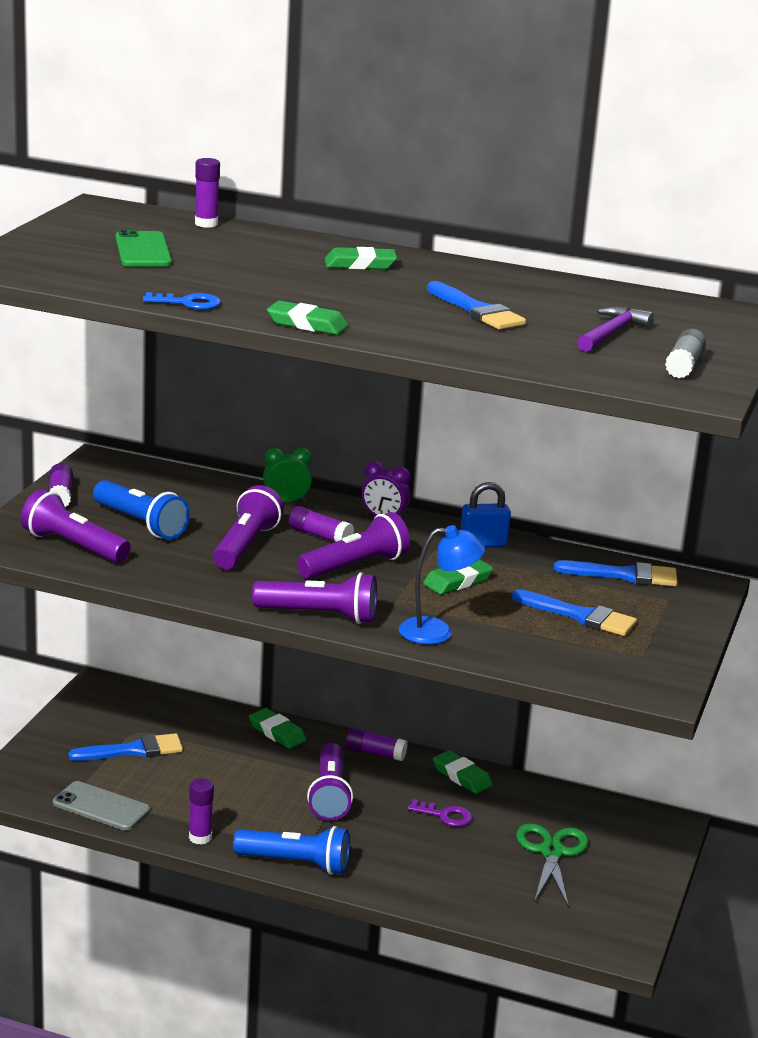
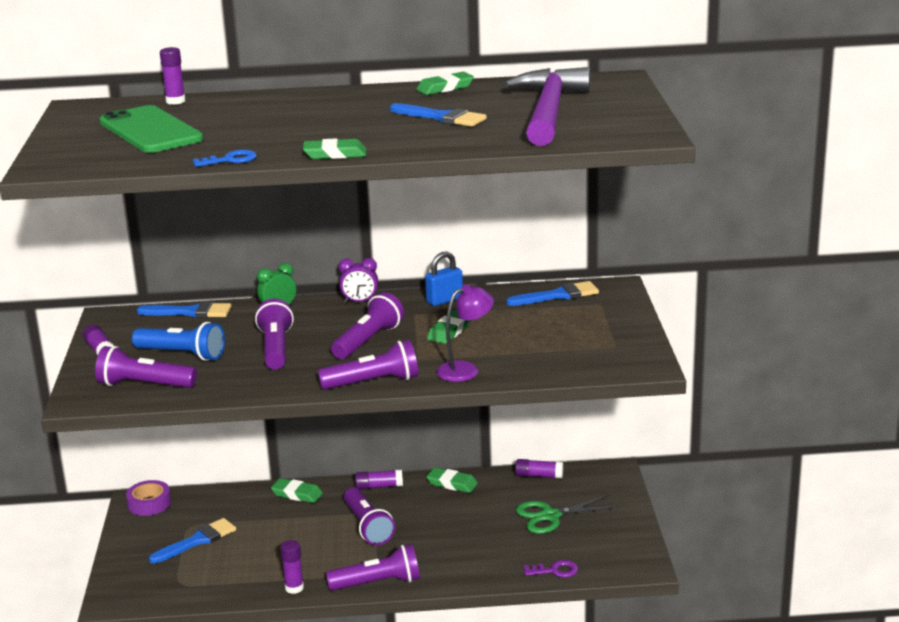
camera: 20 degrees left, 0 degrees up
(101, 807) = (202, 590): grey phone -> none
(112, 693) = (149, 503): none -> purple tape
(143, 250) = (150, 131): green phone -> green phone, size x1.54
(295, 863) = (378, 583): blue flashlight -> purple flashlight
(320, 536) = (324, 326): purple glue stick -> purple glue stick (539, 476)
(360, 264) = (323, 105): green eraser -> green eraser (445, 88)
(437, 631) = (465, 370): blue lamp -> purple lamp
(445, 815) = (459, 514): purple key -> purple key (555, 570)
(552, 852) = (550, 516): green scissors -> green scissors turned 90 degrees counterclockwise
(580, 616) = (553, 331): blue brush -> blue brush (190, 312)
(612, 333) = (549, 111): purple hammer -> purple hammer, size x2.08
(684, 366) = (620, 121): grey glue stick -> none

